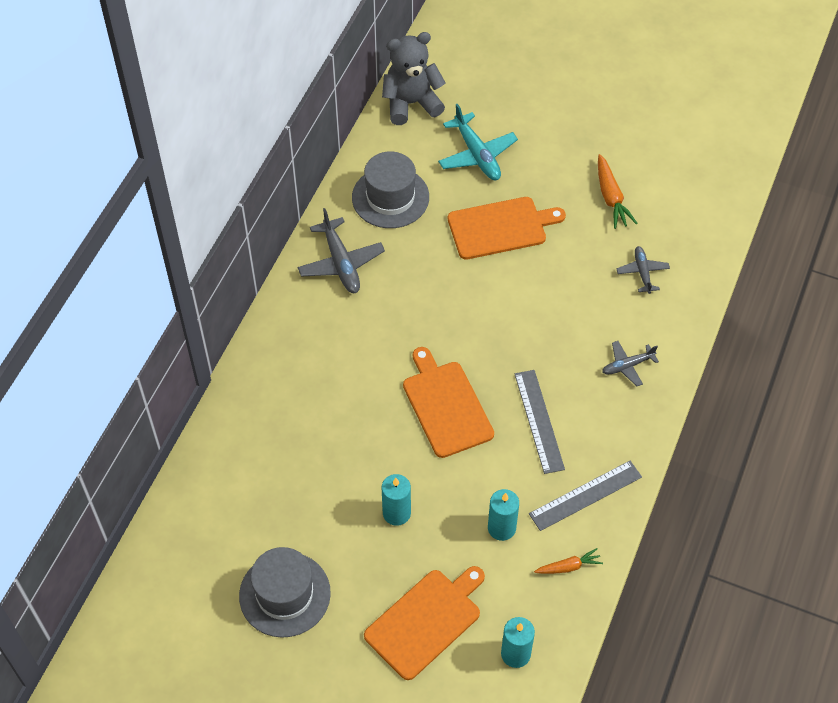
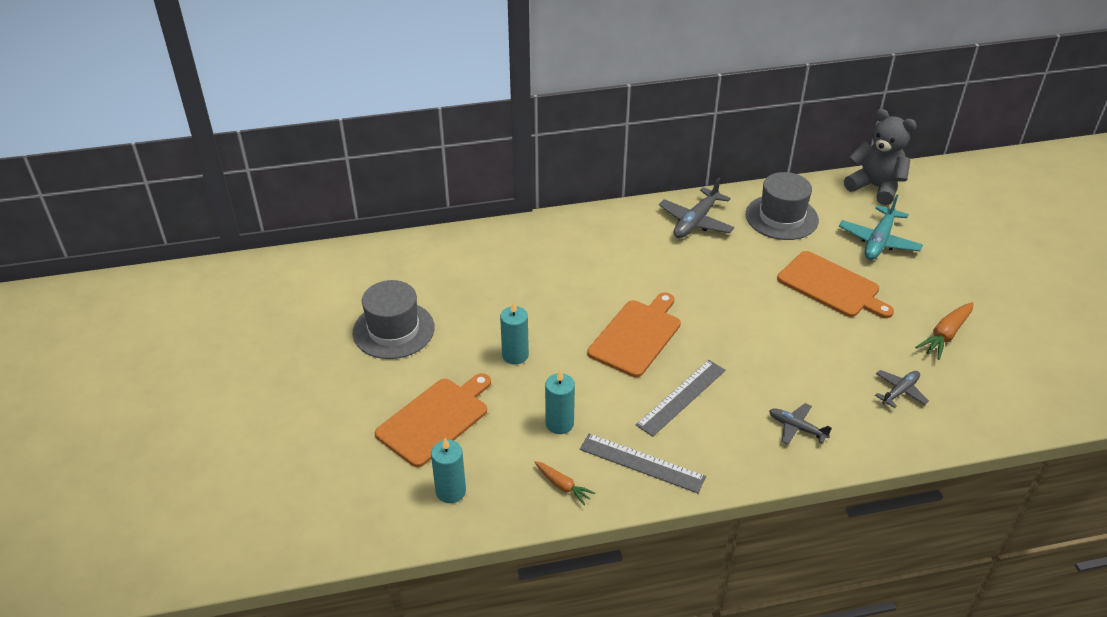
camera: 55 degrees right, 15 degrees down
(425, 621) = (435, 419): orange cutting board -> orange cutting board turned 60 degrees counterclockwise

